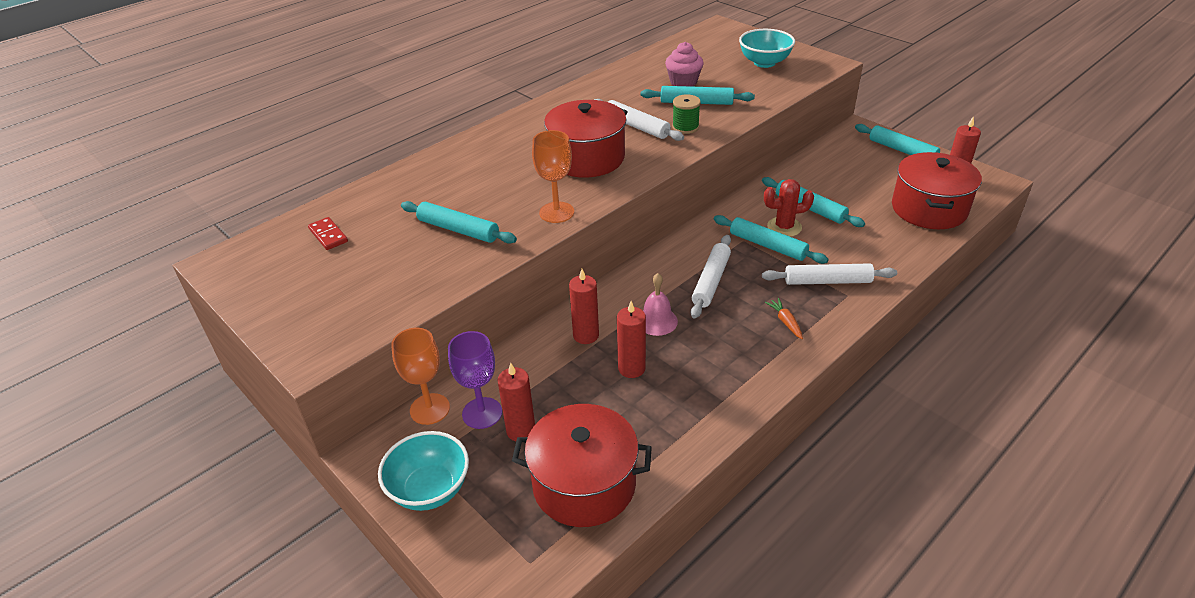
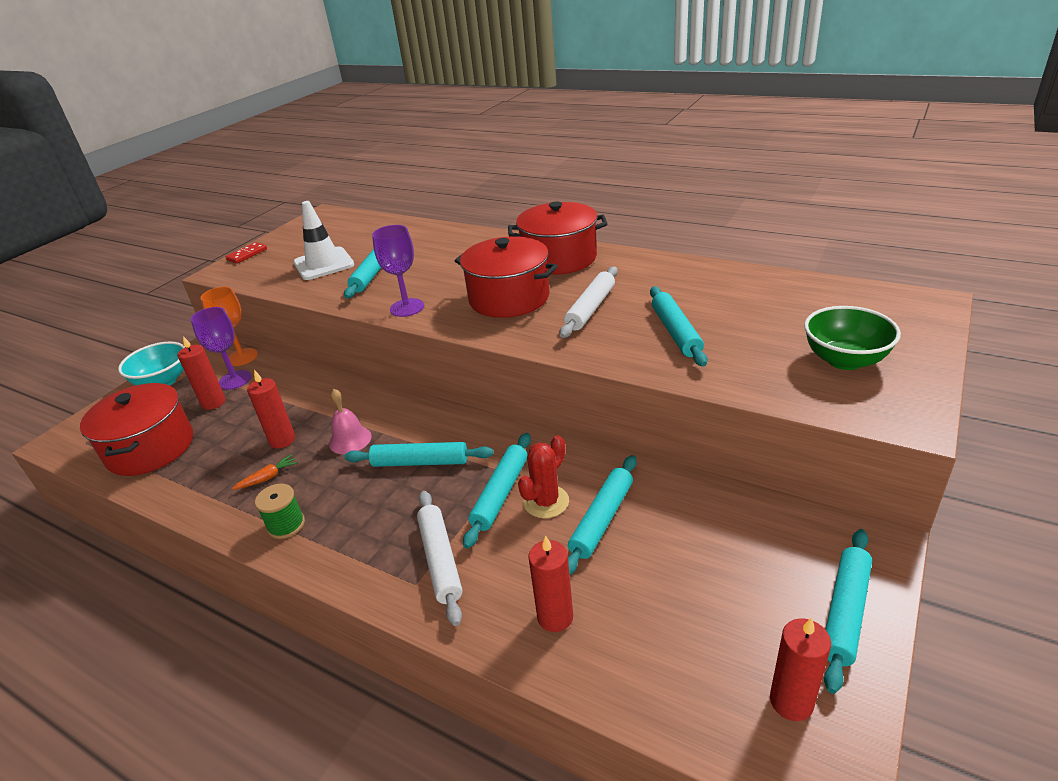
camera: 75 degrees right, 5 degrees down
(328, 235) = (358, 233): red domino -> red domino (247, 254)
(391, 264) = (324, 264): none -> white traffic cone
(556, 212) = (407, 308): orange goblet -> purple goblet
(586, 335) = (327, 404): red candle -> red candle (555, 617)
(683, 82) = (723, 313): pink cupcake -> none
(685, 127) = (608, 337): green spool -> green spool (286, 525)
(711, 281) = (420, 462): white rolling pin -> turquoise rolling pin
(764, 62) = (844, 360): turquoise bowl -> green bowl
(784, 227) = (546, 502): red cactus -> red cactus turned 60 degrees clockwise
(785, 322) = (357, 533): orange carrot -> orange carrot (268, 477)
(929, 209) = (667, 665): red pot -> red pot (559, 258)

